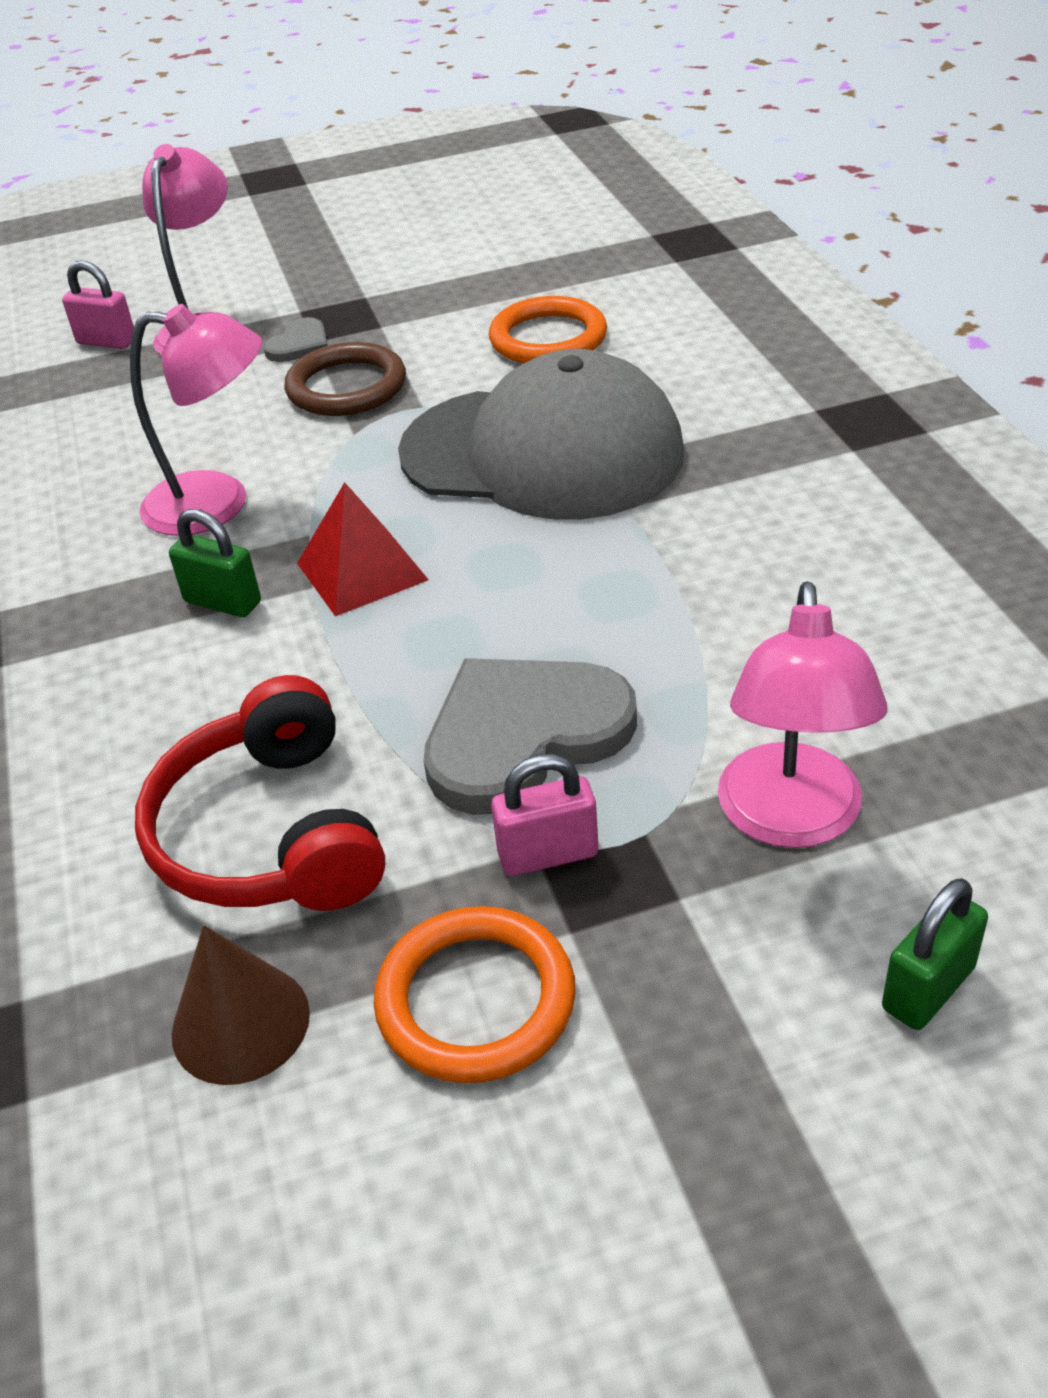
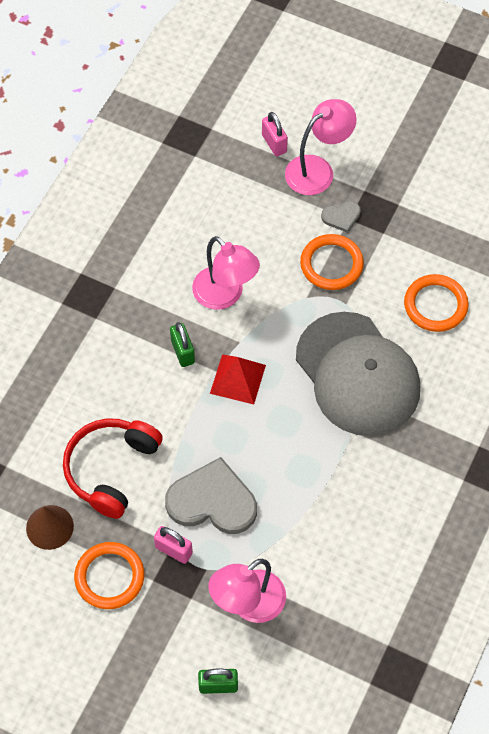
camera: 40 degrees right, 20 degrees up
(346, 387) = (331, 264): brown ring -> orange ring

